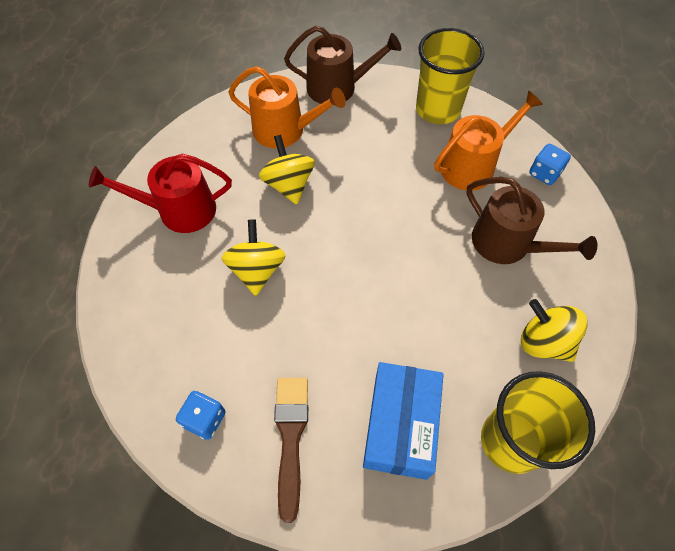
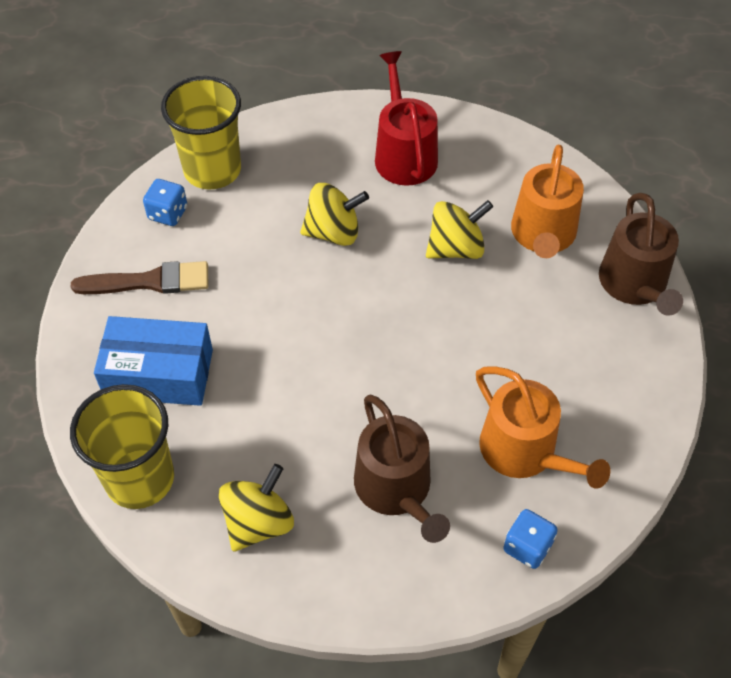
camera: 85 degrees right, 5 degrees down
(438, 109) = (623, 408): yellow cup -> yellow cup (212, 170)
(508, 244) = (396, 490): brown watering can -> brown watering can turned 60 degrees counterclockwise

